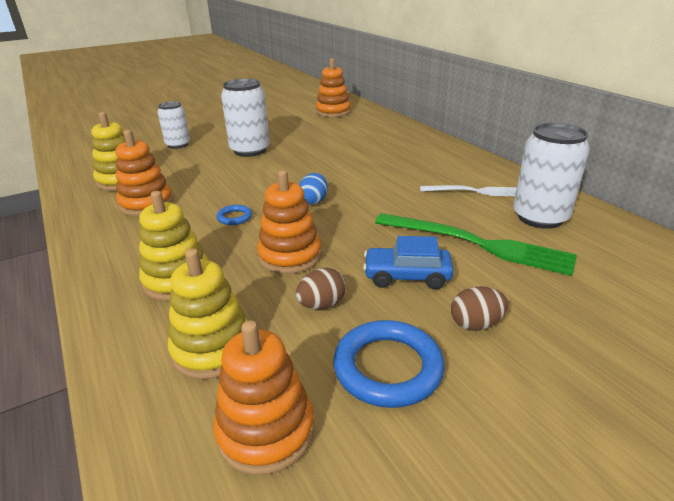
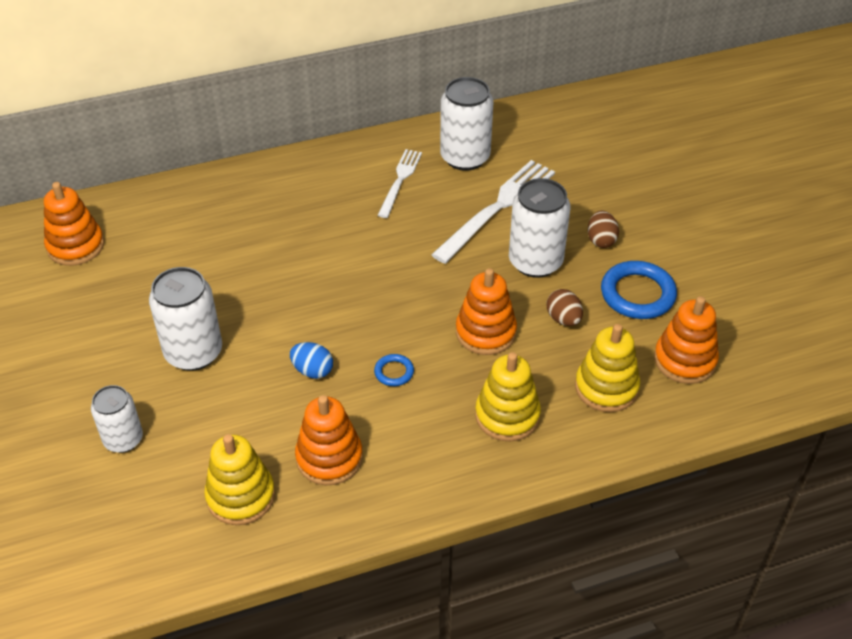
camera: 80 degrees left, 15 degrees up
(314, 201) = (378, 303): blue egg -> blue egg (312, 370)
(407, 276) = (535, 262): blue car -> white can
(477, 244) = (497, 208): green fork -> white fork

